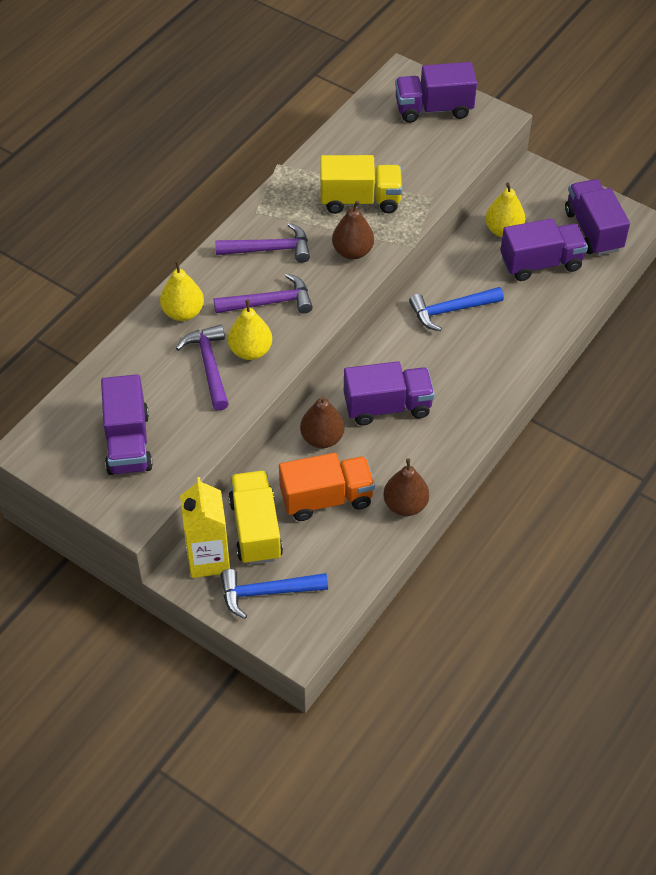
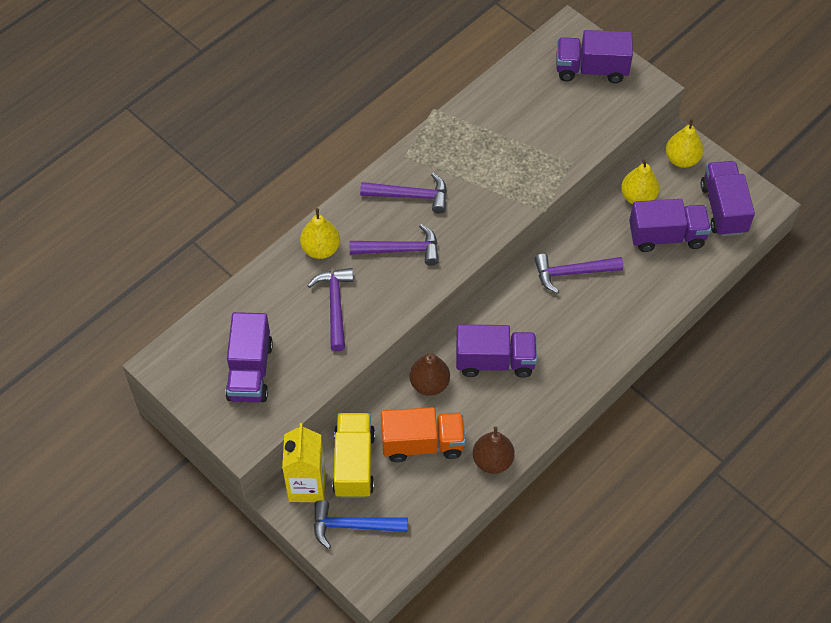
camera: 10 degrees right, 5 degrees up
(250, 351) = (375, 296): yellow pear -> yellow pear (682, 159)
(352, 251) = (486, 208): brown pear -> none
(360, 200) = (503, 156): yellow truck -> none
(450, 310) = (572, 273): blue hammer -> purple hammer

